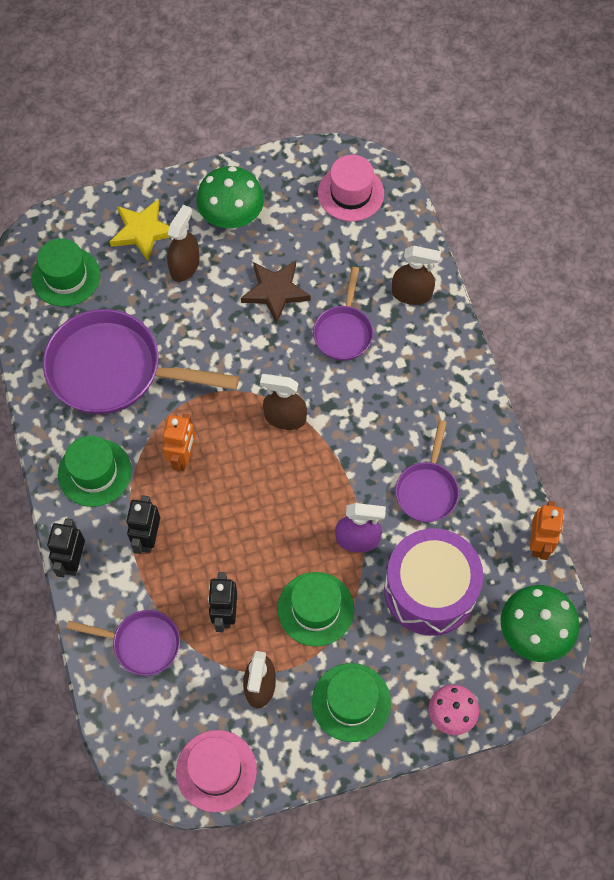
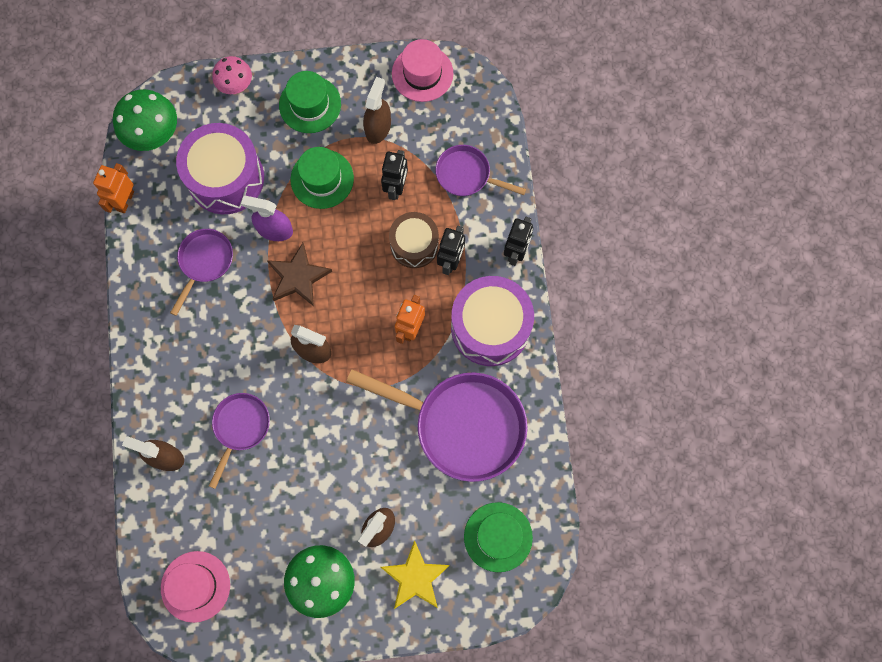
camera: 170 degrees left, 10 degrees up
(94, 472) = (490, 327): green hat -> purple drum
(193, 549) = (414, 245): none -> brown drum
(275, 291) = (295, 483): brown star -> brown star (298, 277)

